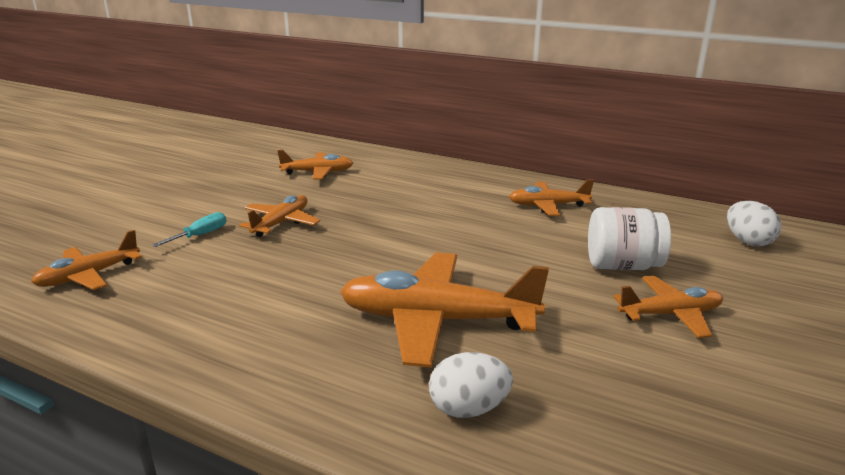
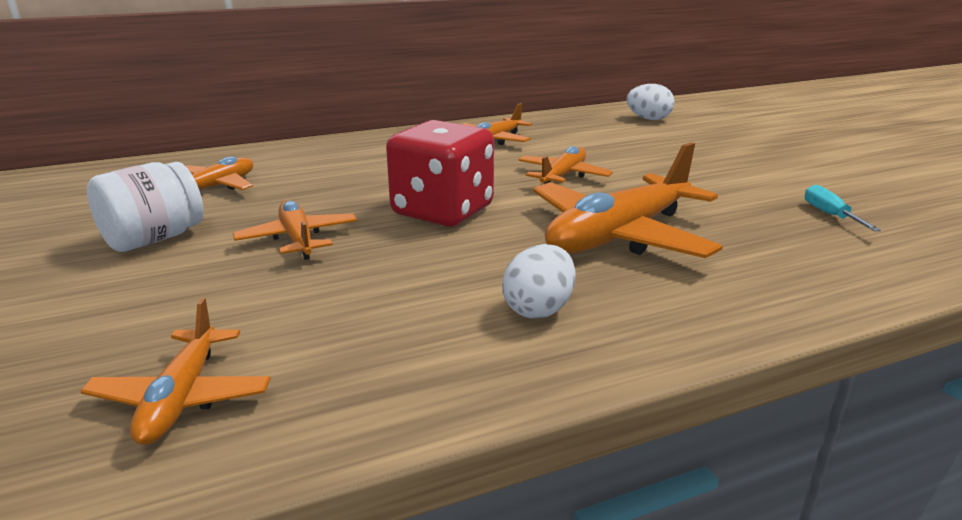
camera: 50 degrees left, 0 degrees up
(200, 235) = (228, 290): turquoise screwdriver -> turquoise screwdriver (830, 215)
(382, 243) = (442, 211): none -> red dice
(468, 409) = (765, 267): white egg -> white egg (538, 309)
(622, 265) = (627, 155): white jar -> white jar (154, 239)
(670, 314) = (712, 169): orange plane -> orange plane (563, 176)

